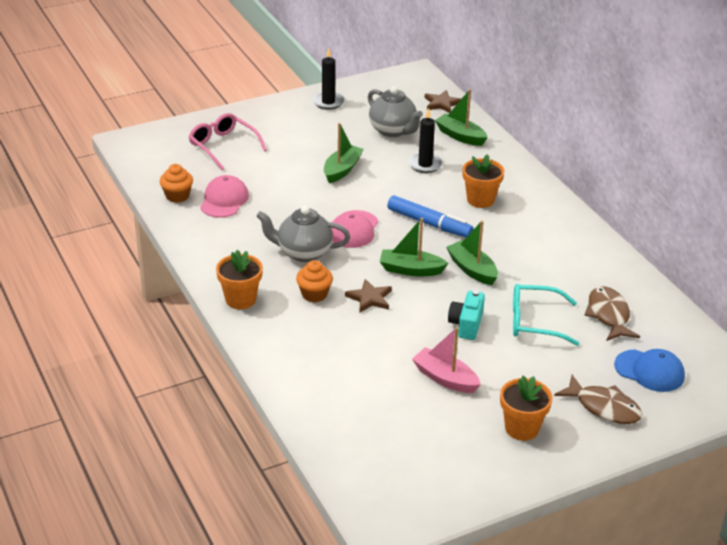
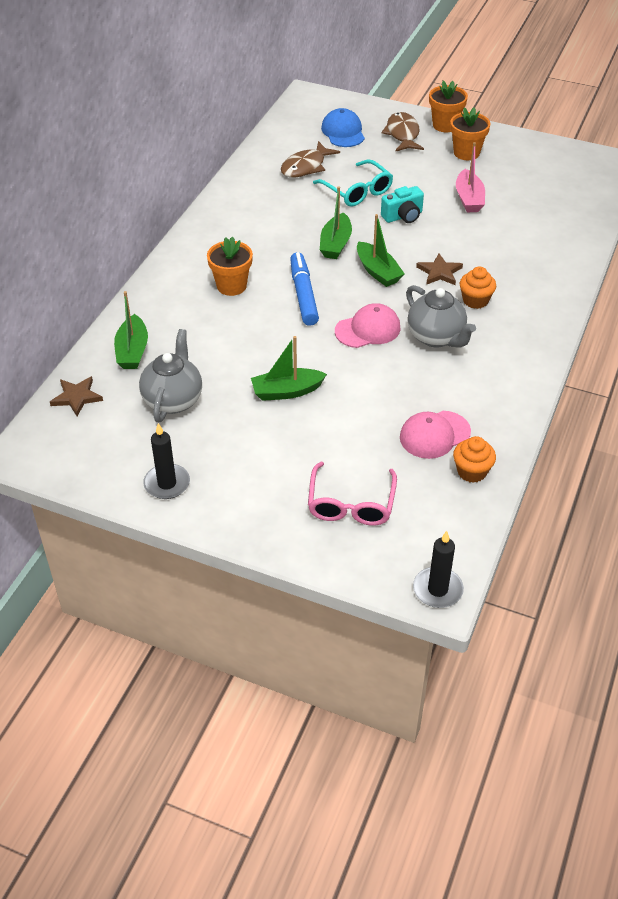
camera: 130 degrees left, 10 degrees up
(240, 299) = (537, 333): orange flower pot -> orange flower pot (445, 125)
(425, 164) = (212, 345): black candle -> black candle (437, 589)

